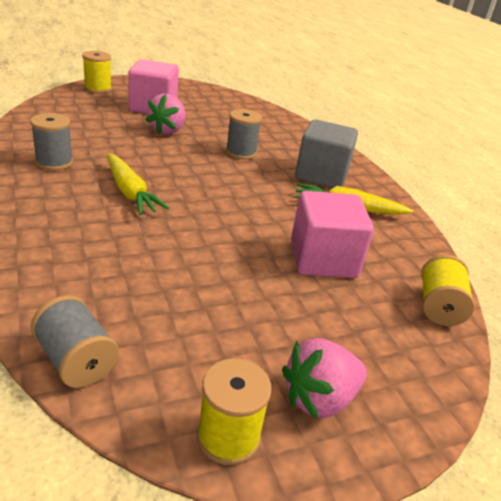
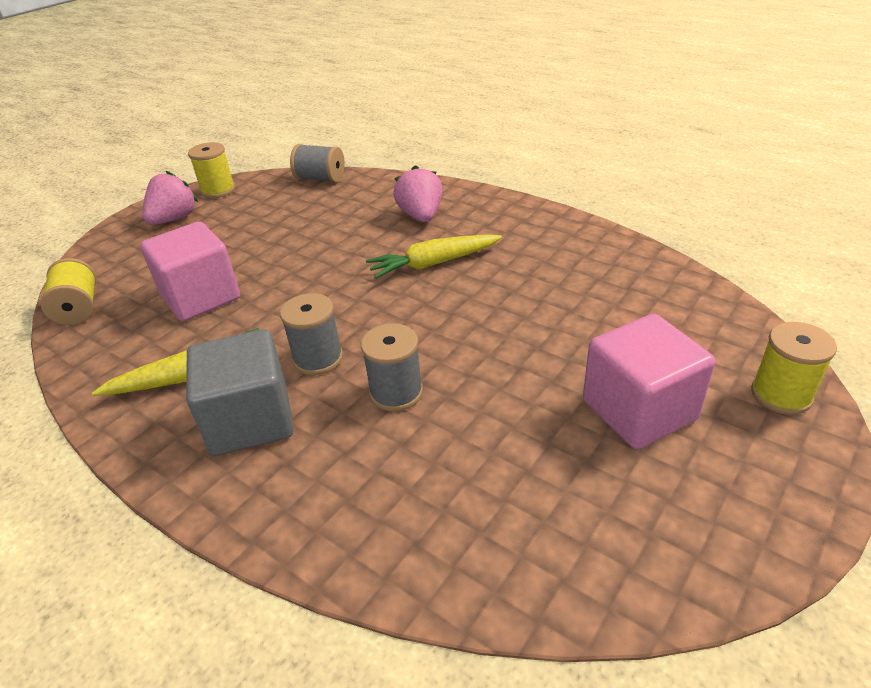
camera: 155 degrees right, 5 degrees up
(54, 162) = (542, 251): grey spool -> grey spool (318, 358)
(130, 192) = (434, 263): yellow carrot -> yellow carrot turned 45 degrees counterclockwise
(167, 130) = (535, 369): pink strawberry -> pink strawberry (421, 216)

